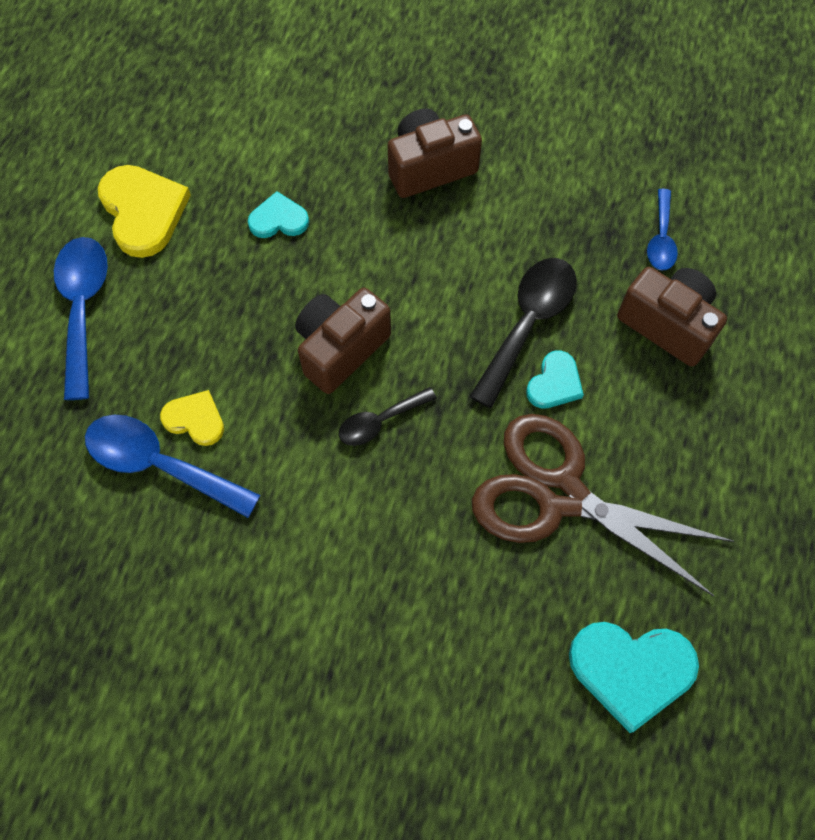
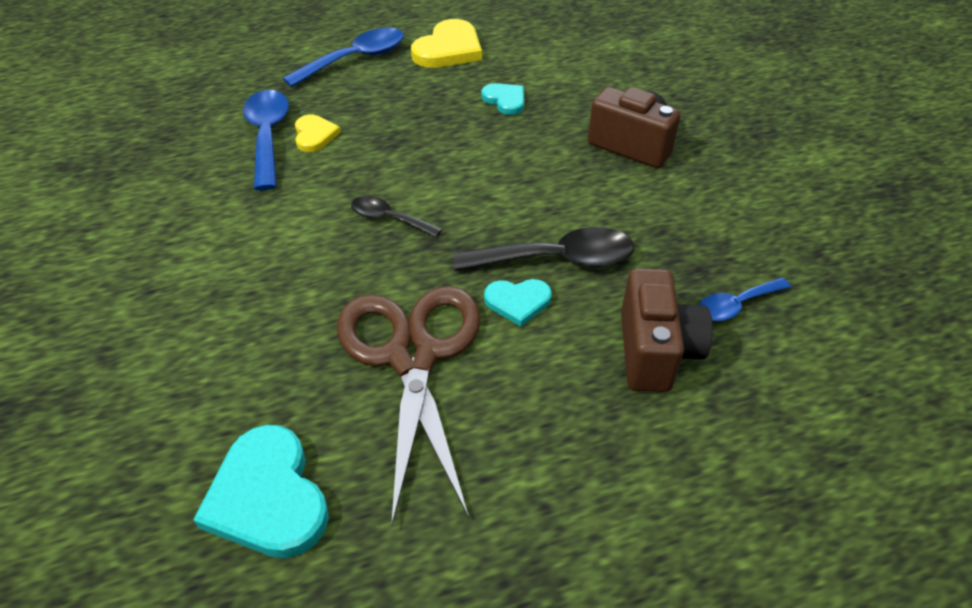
camera: 55 degrees right, 20 degrees down
(340, 349) = (431, 172): brown camera -> none

